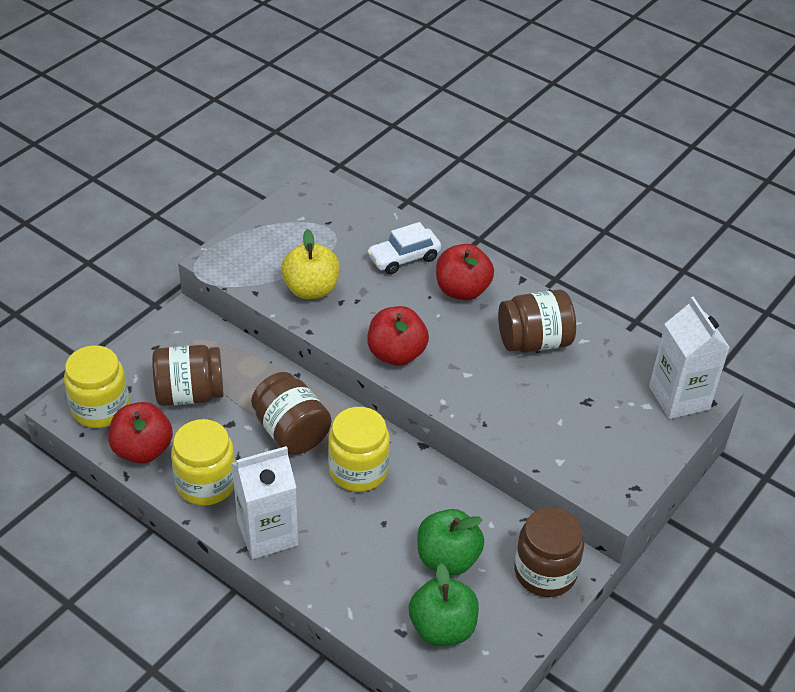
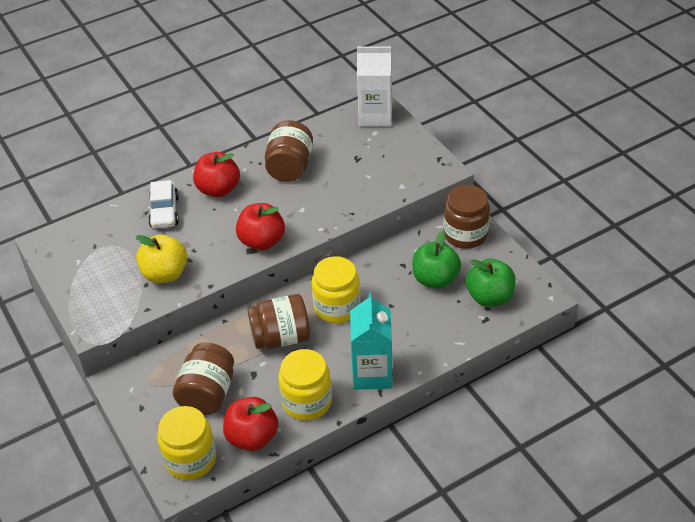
camera: 65 degrees left, 0 degrees up
(267, 534) = (372, 374): white carton -> turquoise carton

